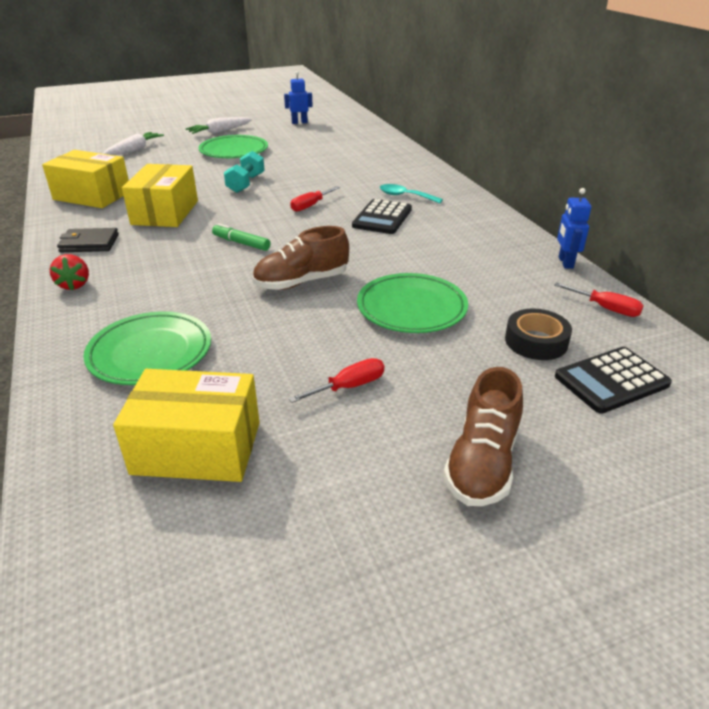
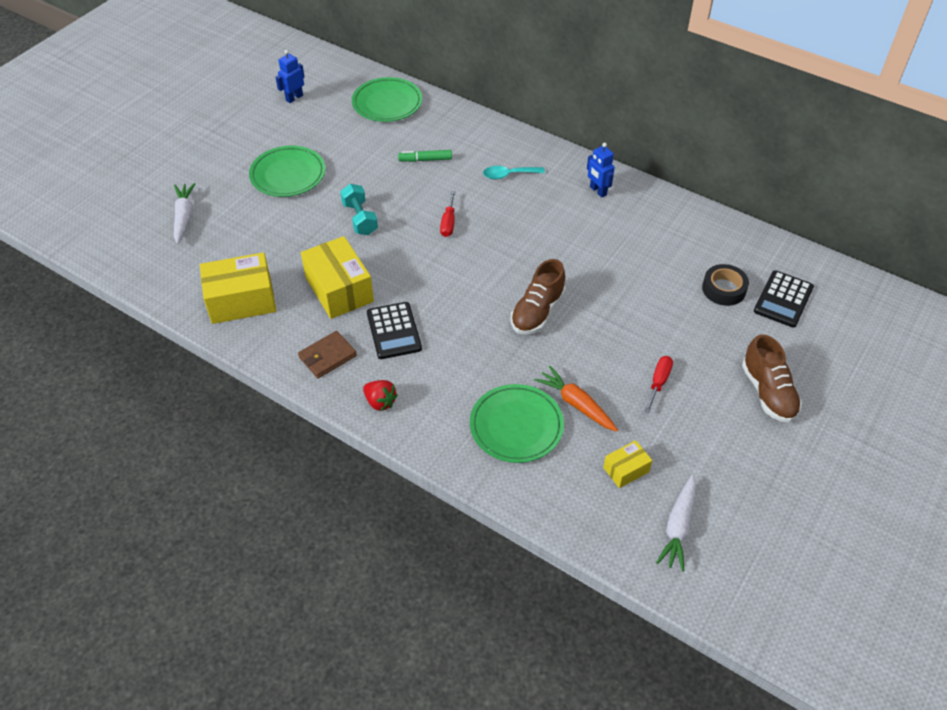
camera: 35 degrees left, 15 degrees up
(89, 243) = (327, 356): black wallet -> brown wallet
(197, 447) = (626, 470): yellow box -> yellow box, size x0.51
(219, 132) = (231, 148): white carrot -> white carrot (678, 527)
(233, 363) = (576, 404): none -> orange carrot
(241, 243) = (447, 294): green marker -> green marker (425, 160)
(382, 218) = (518, 211): black calculator -> black calculator (394, 331)
(411, 308) = (630, 298): green plate -> green plate (387, 103)
(565, 262) = (683, 203): blue robot -> blue robot (598, 191)
(606, 308) = (738, 238): red screwdriver -> none

